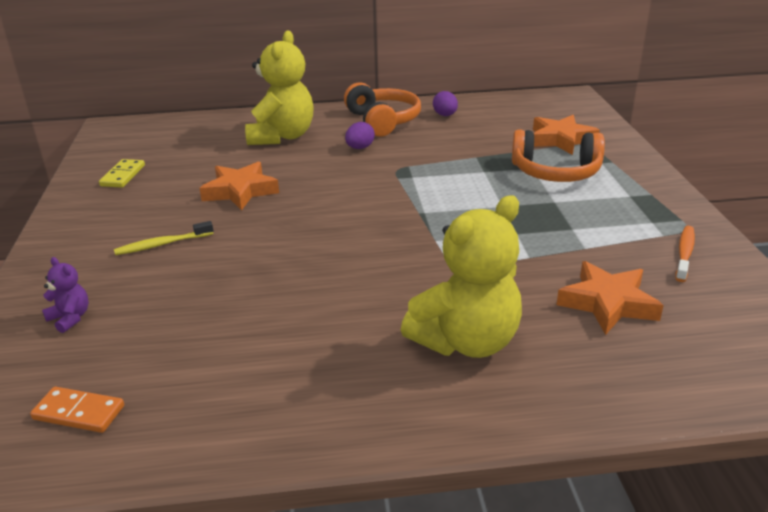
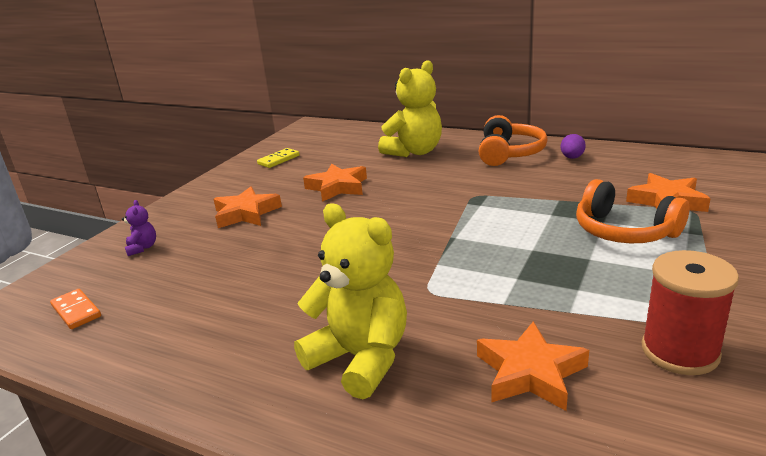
camera: 35 degrees right, 5 degrees down
(162, 244) = (246, 213): yellow toothbrush -> orange star
(360, 148) = (464, 172): purple egg -> none
(466, 341) = (360, 358): yellow teddy bear -> yellow teddy bear turned 135 degrees counterclockwise
(684, 253) = (679, 352): orange toothbrush -> red spool

